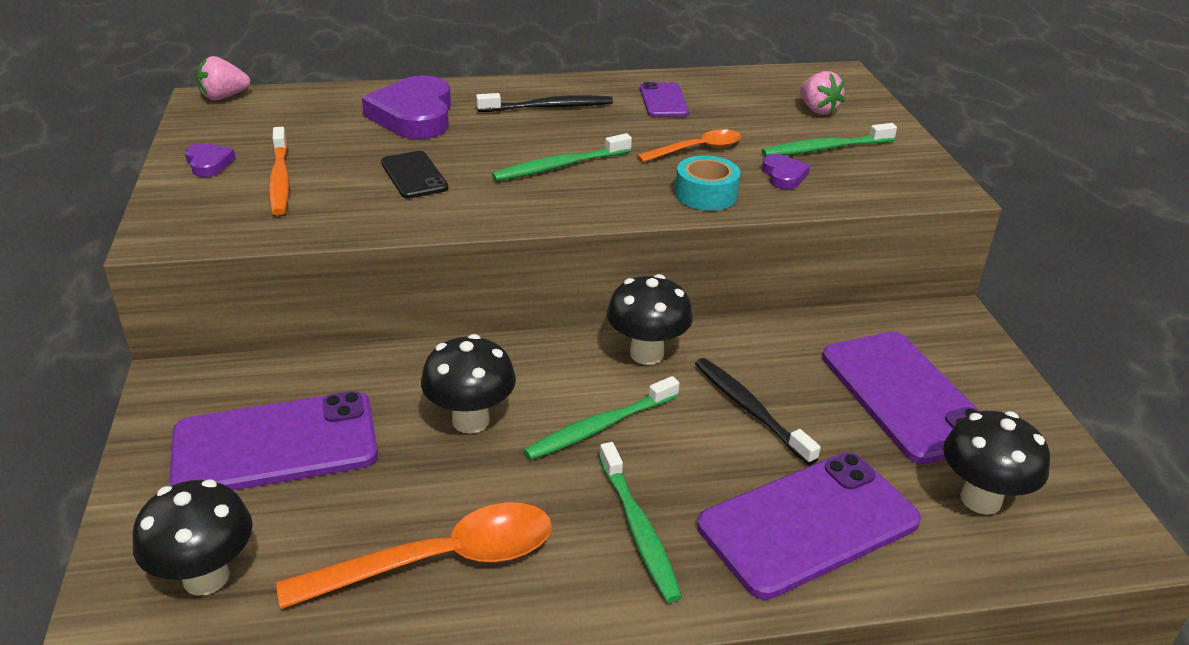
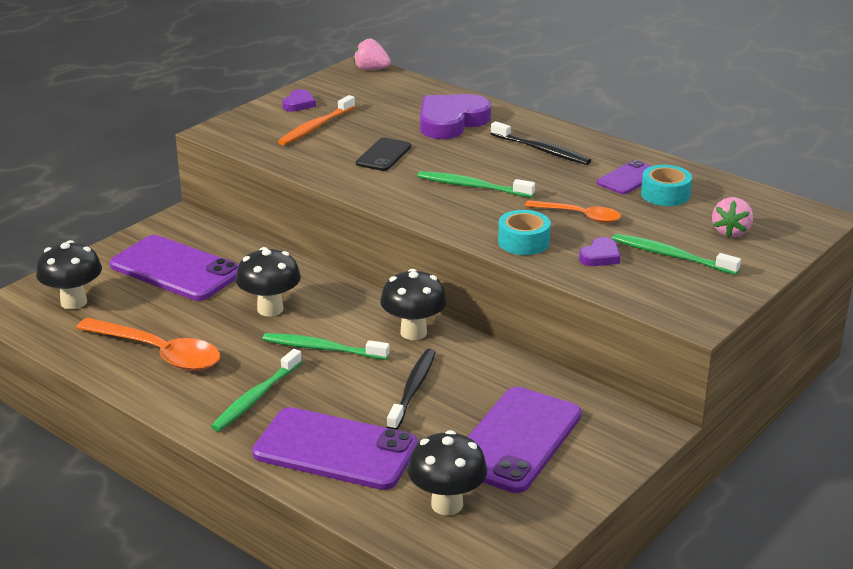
camera: 50 degrees right, 5 degrees down
(716, 102) = (665, 194): none -> turquoise tape

